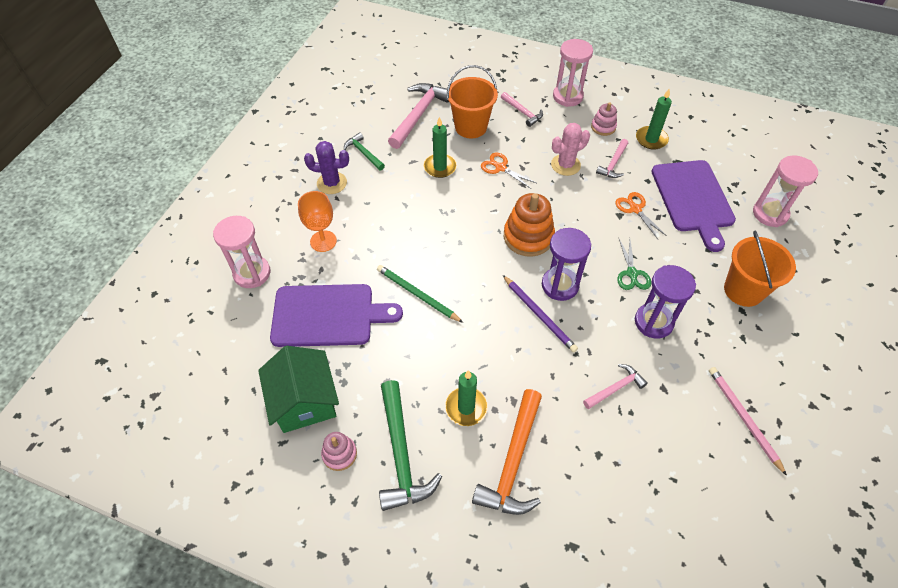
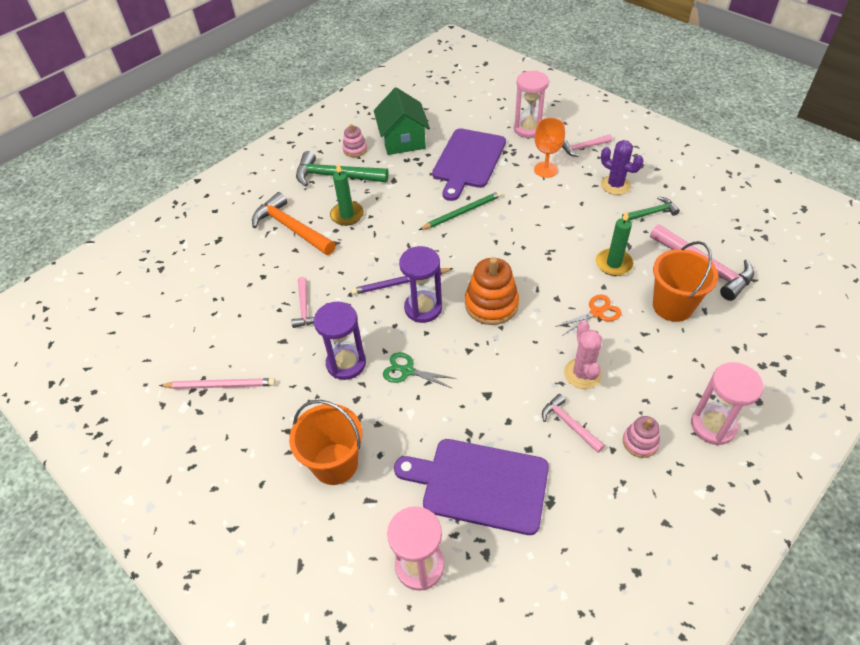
camera: 115 degrees right, 5 degrees down
(304, 401) = (403, 140): green house -> green house turned 75 degrees clockwise
(332, 183) = (615, 185): purple cactus -> purple cactus turned 75 degrees counterclockwise
(522, 112) = (689, 364): pink hammer -> pink hammer (583, 148)
(635, 209) = (489, 414): orange scissors -> none
(651, 139) = (601, 490): green candle -> none

